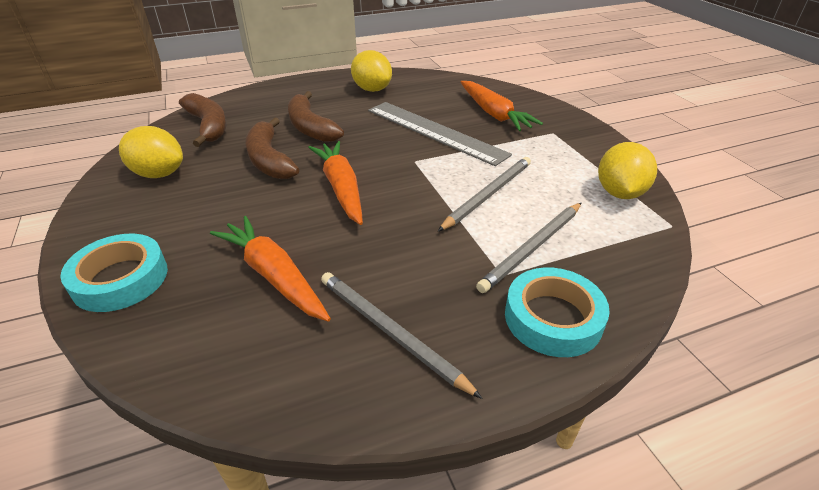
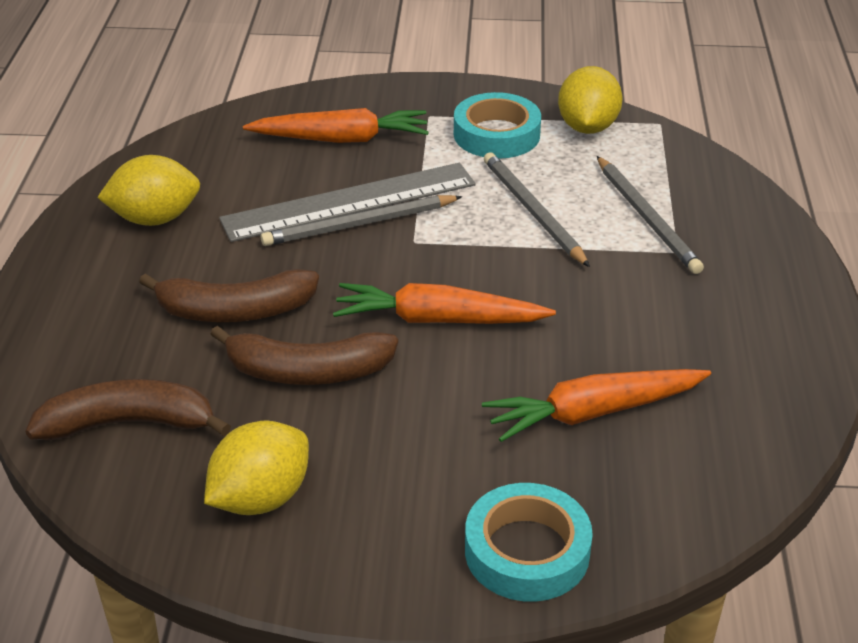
camera: 65 degrees left, 0 degrees up
(390, 332) = (725, 348): grey pencil -> grey pencil (359, 224)
(553, 318) = (751, 245): turquoise tape -> turquoise tape (496, 134)
(619, 193) = (587, 127): yellow lemon -> yellow lemon turned 60 degrees clockwise

